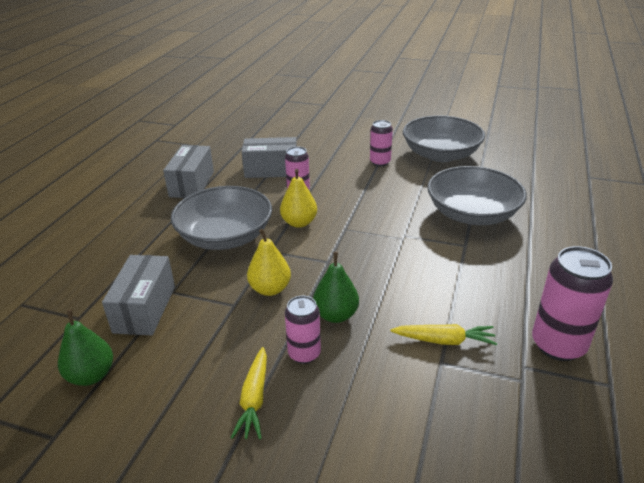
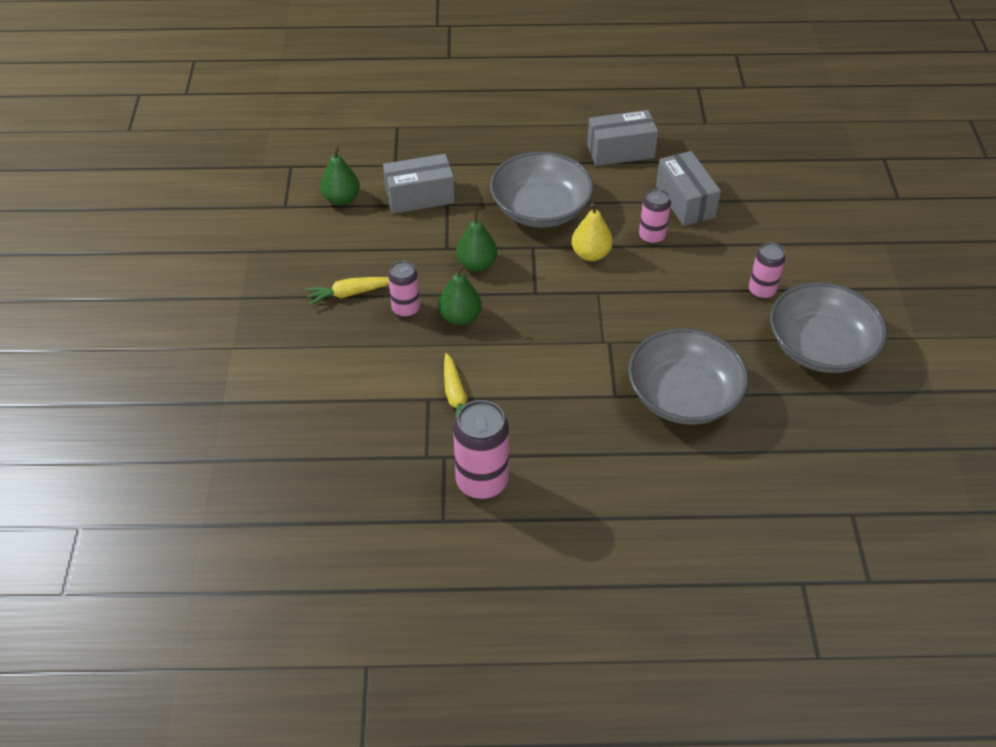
camera: 70 degrees right, 15 degrees up
(270, 289) = (477, 264): yellow pear -> green pear

